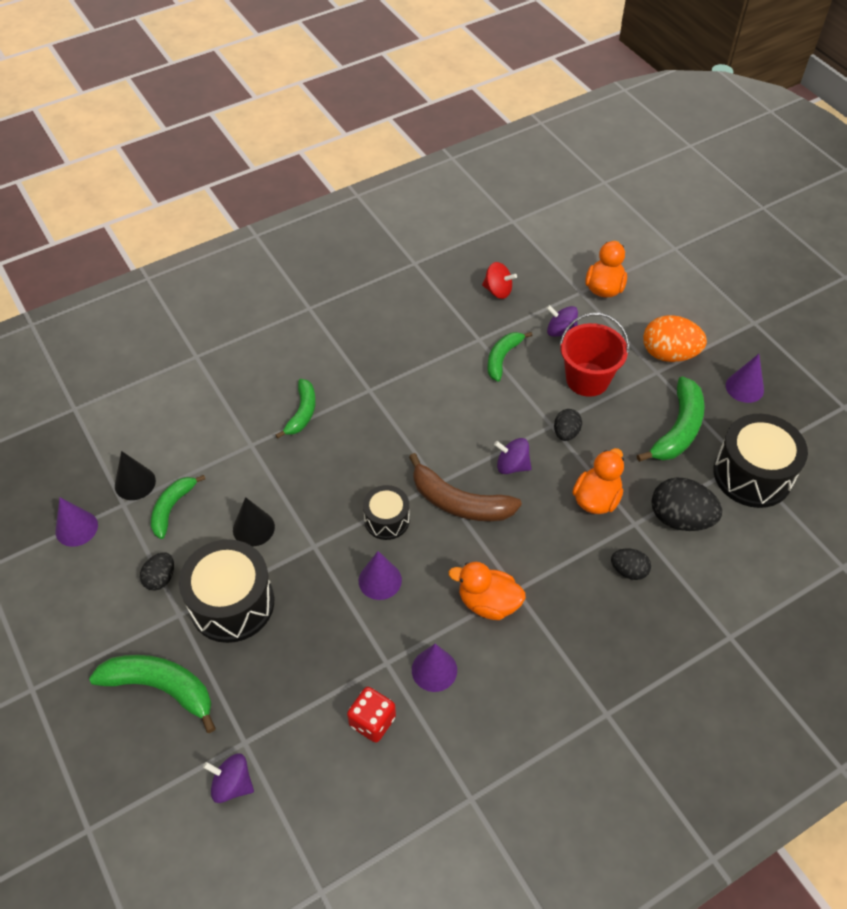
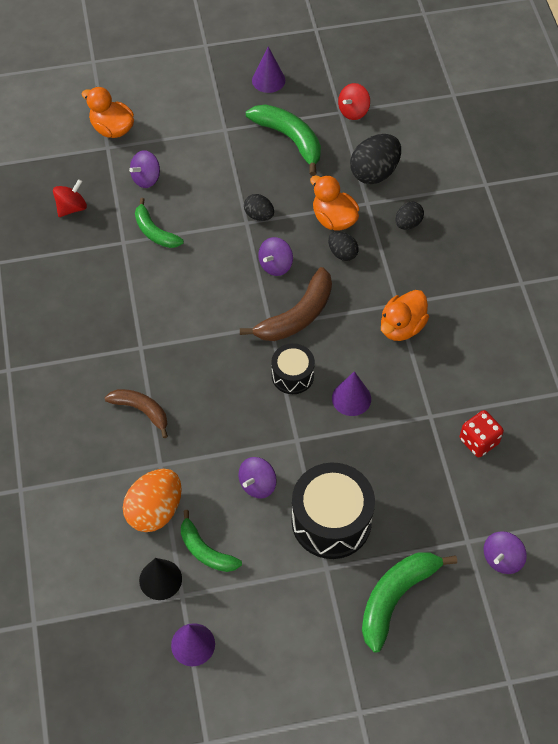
camera: 70 degrees left, 5 degrees up
(160, 578) = (282, 576): black egg -> black egg (342, 253)
(253, 528) = (257, 484): black cone -> purple spinning top
(302, 413) = (141, 410): green banana -> brown banana
(434, 670) = (448, 384): purple cone -> none
(587, 379) = (209, 179): red bucket -> none
(669, 354) = (210, 114): orange egg -> orange egg (155, 510)
(752, 474) = (353, 111): black drum -> red spinning top

